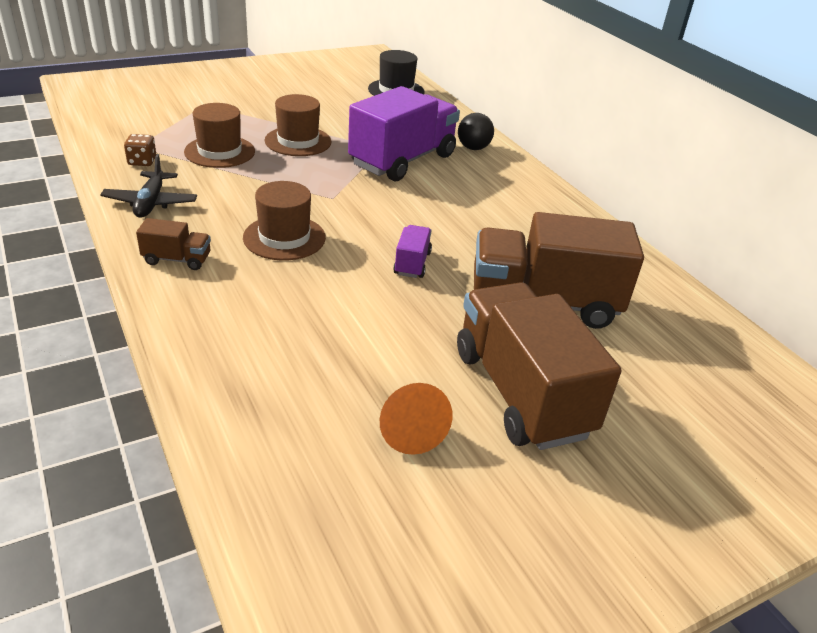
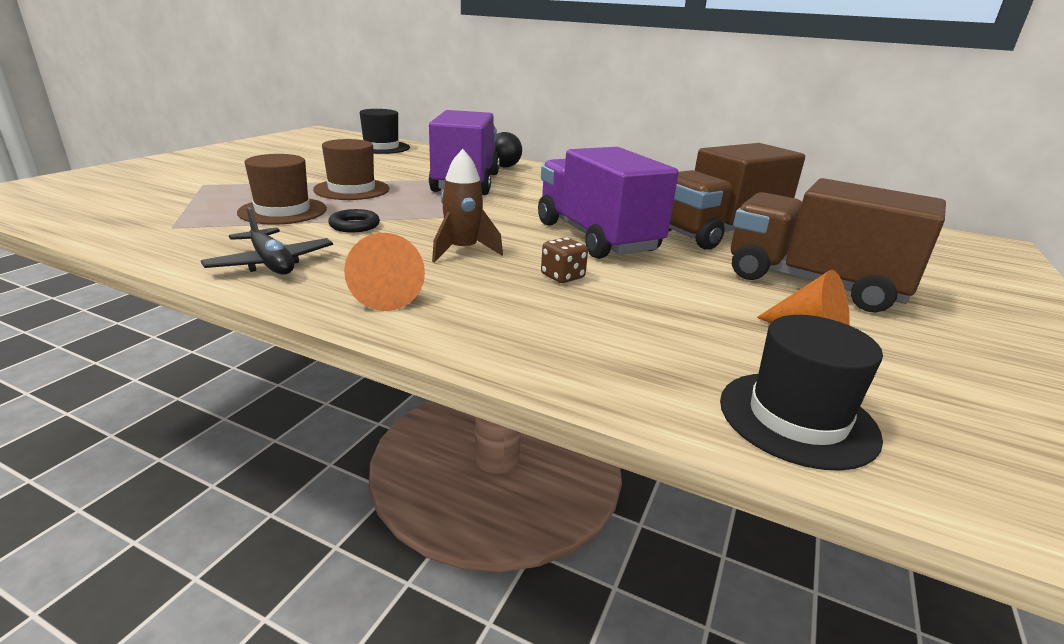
camera: 35 degrees left, 10 degrees down
(142, 161) = (200, 236): brown dice -> brown dice (562, 276)
(177, 259) = (386, 296): brown truck -> orange cone
(247, 183) = (354, 225): none -> black ring
(272, 475) = (797, 418): none -> black hat
(284, 237) = (462, 251): brown hat -> brown rocket
(412, 263) = (595, 237): purple truck -> purple truck, size x2.29

